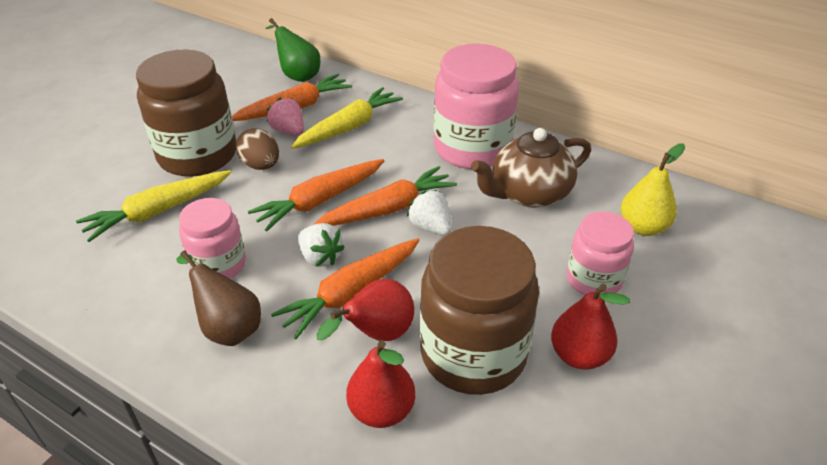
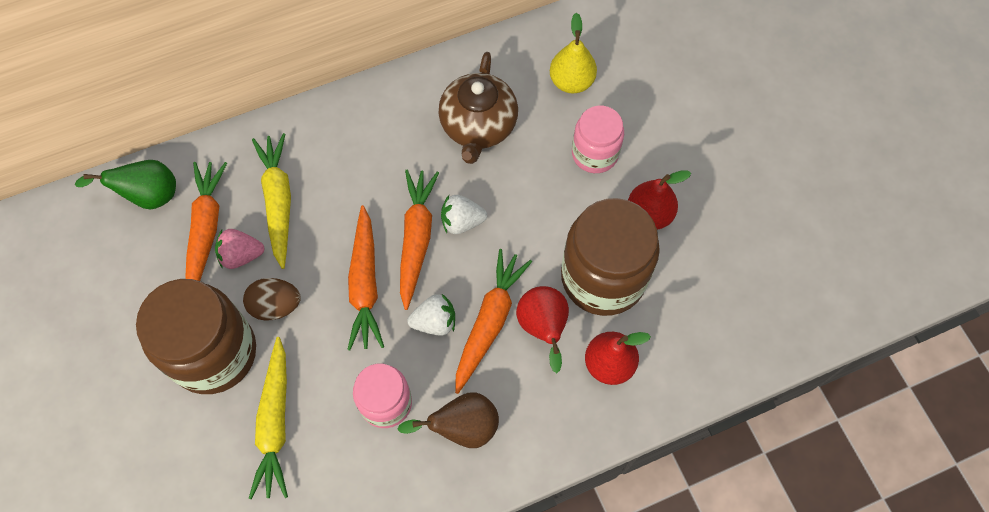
camera: 55 degrees left, 25 degrees up
(350, 293) = (489, 322): orange carrot -> orange carrot turned 150 degrees counterclockwise
(472, 148) = (391, 126): pink jar -> none

